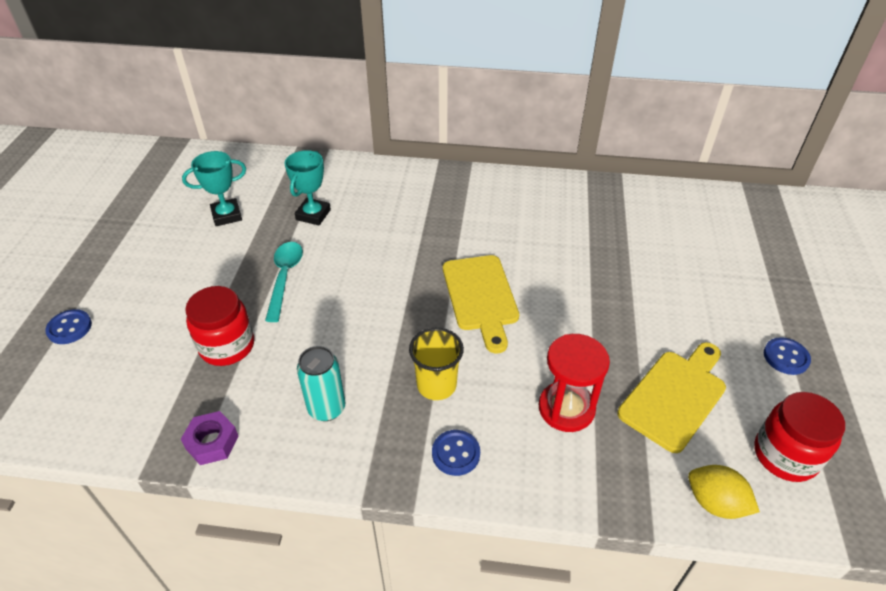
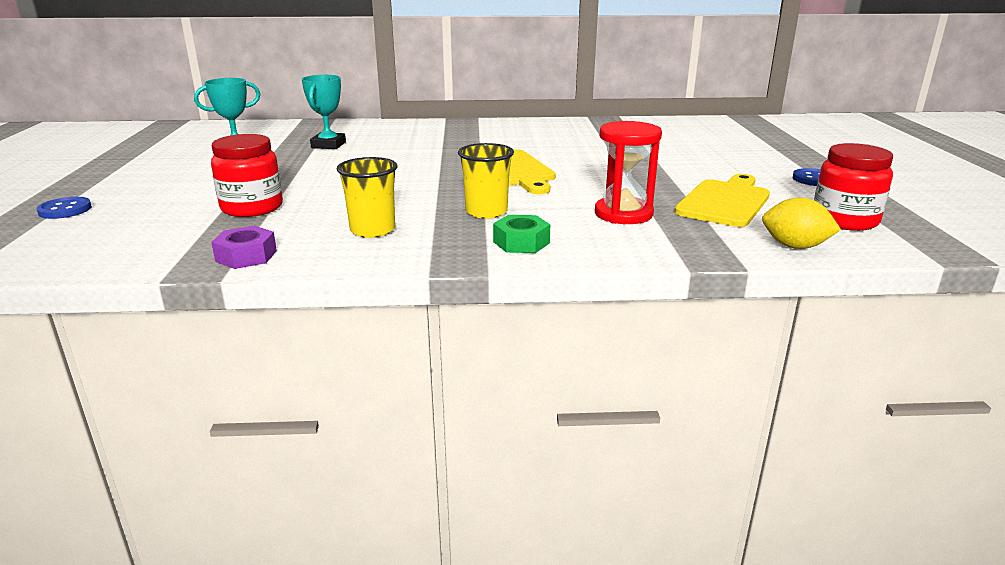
camera: 10 degrees left, 20 degrees down
(284, 277) = (307, 173): turquoise spoon -> none
(326, 408) = (372, 230): turquoise can -> yellow cup
(456, 453) = (521, 242): blue button -> green nut

